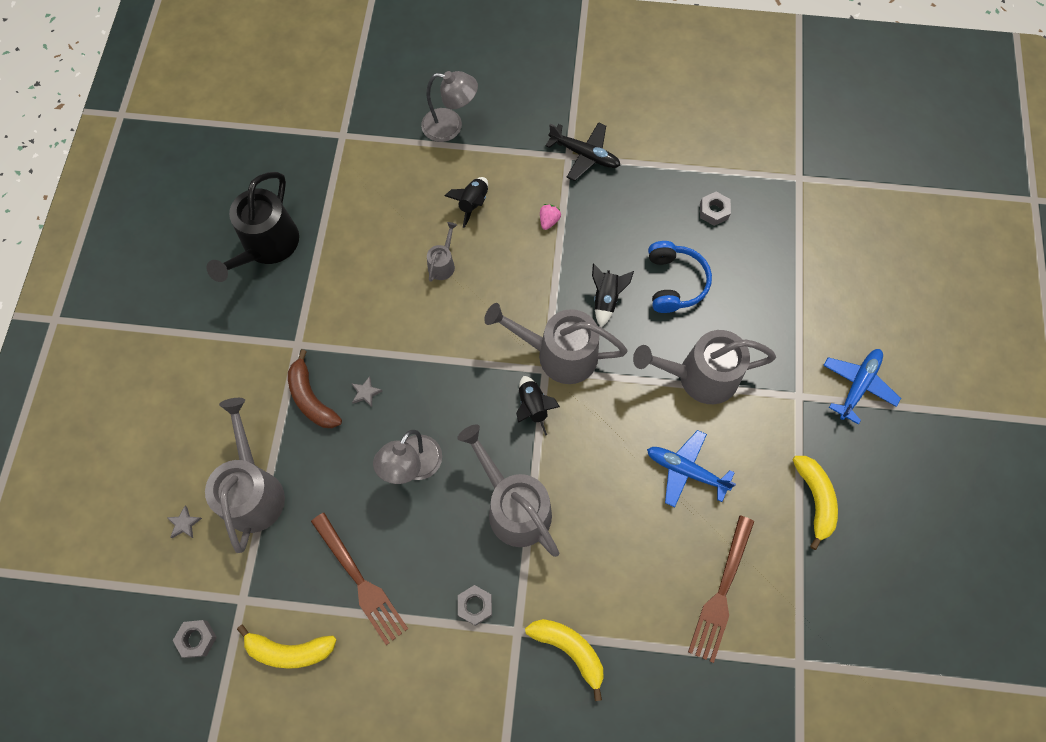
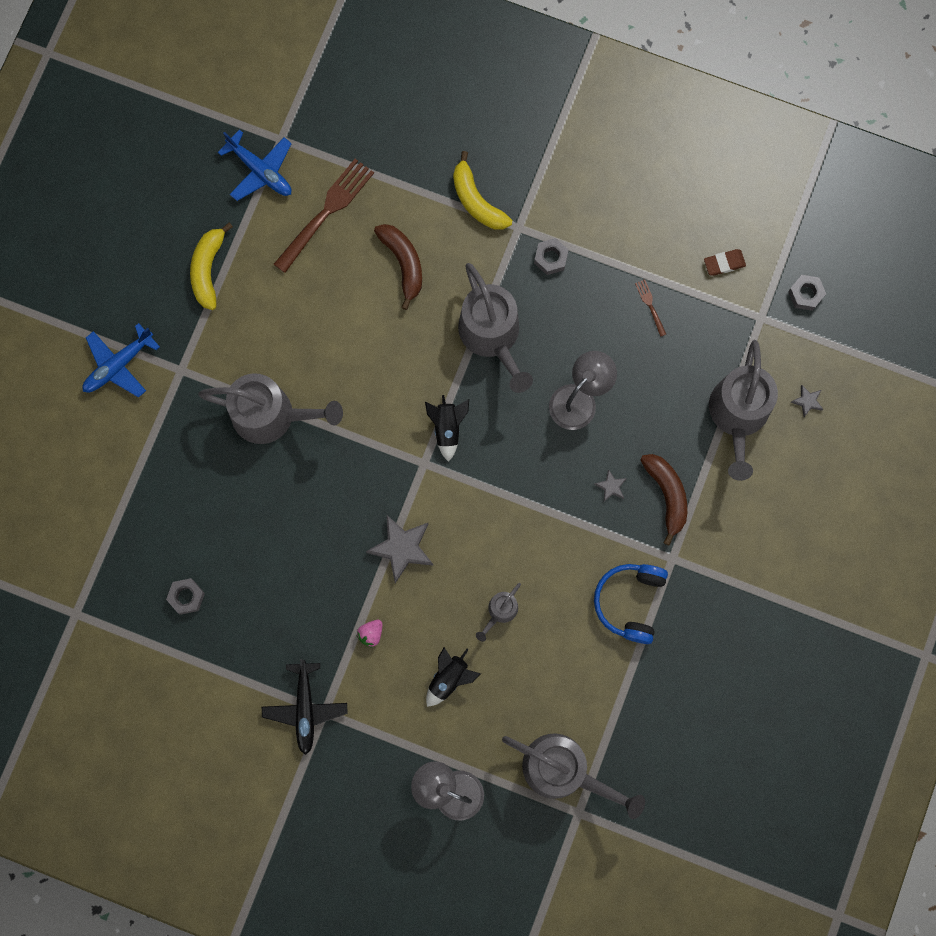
camera: 165 degrees left, 10 degrees up
(267, 247) = (688, 684): black watering can -> none
(289, 651) = (724, 263): yellow banana -> brown eraser
(360, 582) = (650, 305): brown fork -> brown fork, size x0.44
(543, 293) = (402, 548): none -> grey star
(558, 354) = (406, 476): grey watering can -> grey watering can (564, 771)
(584, 155) = (305, 708): black plane -> black plane turned 135 degrees counterclockwise
(606, 299) = (338, 524): black rocket -> none
(624, 558) = (403, 263): none -> brown banana
(674, 282) = (260, 524): blue headphones -> blue headphones (630, 602)
(686, 471) = (319, 327): blue plane -> blue plane (260, 171)

